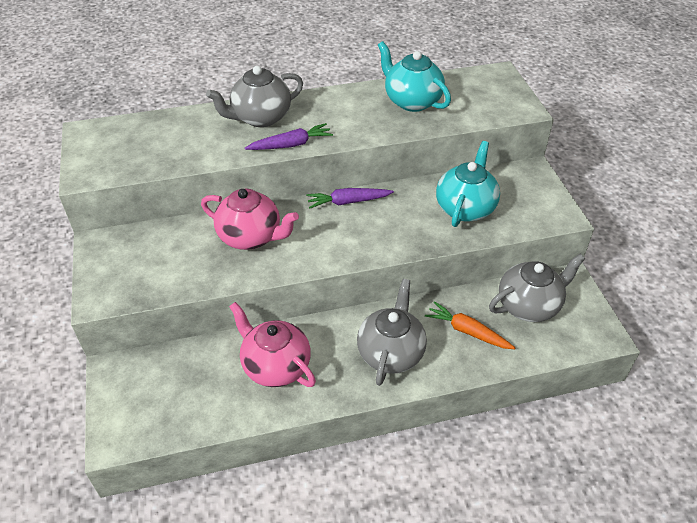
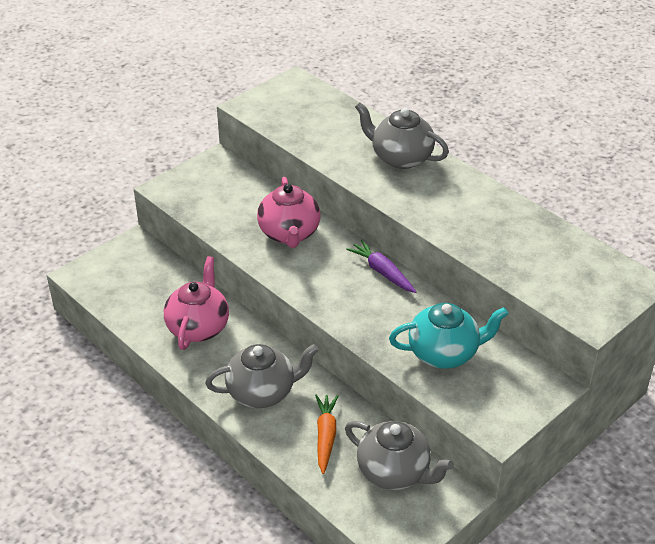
camera: 60 degrees right, 5 degrees down
(291, 145) = (380, 190): purple carrot -> none
(412, 101) = (521, 238): turquoise teapot -> none

